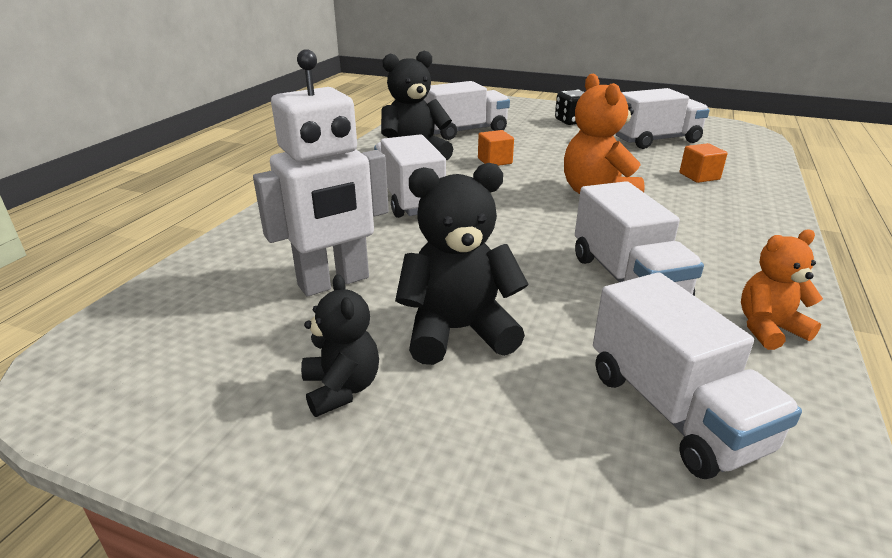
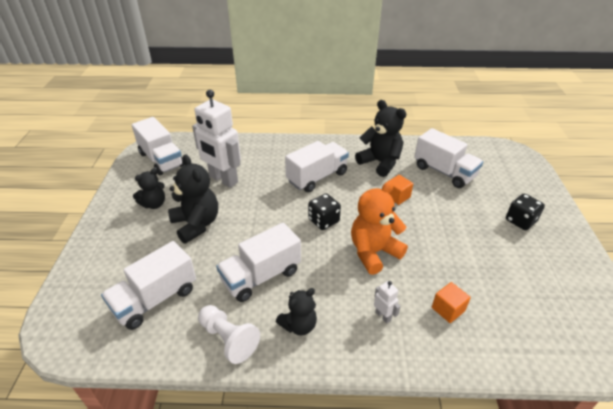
camera: 70 degrees right, 10 degrees up
(517, 212) = (323, 221): none -> black dice
(656, 140) = (518, 278): white truck -> white truck (161, 159)
(711, 209) = (383, 316): none -> white robot
(731, 264) = (299, 325): none -> black teddy bear
(768, 328) = (228, 339): orange teddy bear -> white pawn

